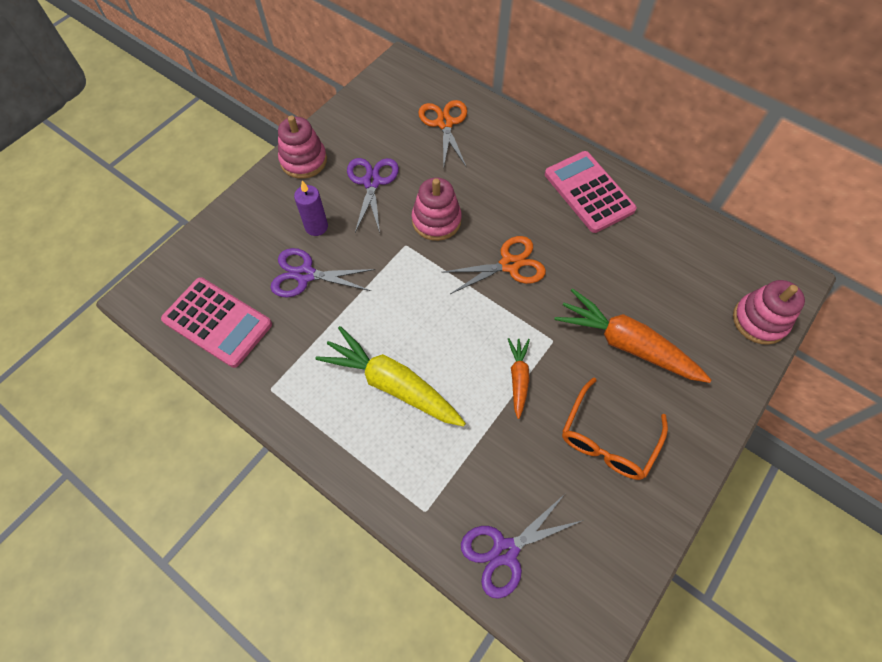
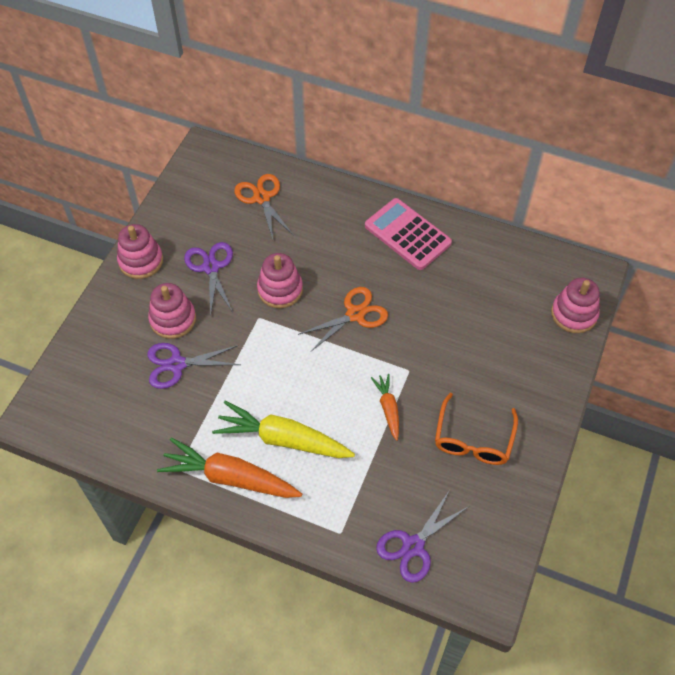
camera: 15 degrees left, 5 degrees down
(217, 322) = (111, 424): pink calculator -> none
(316, 227) = (173, 319): purple candle -> pink stacking toy
(626, 344) = (470, 359): orange carrot -> orange carrot (229, 477)

